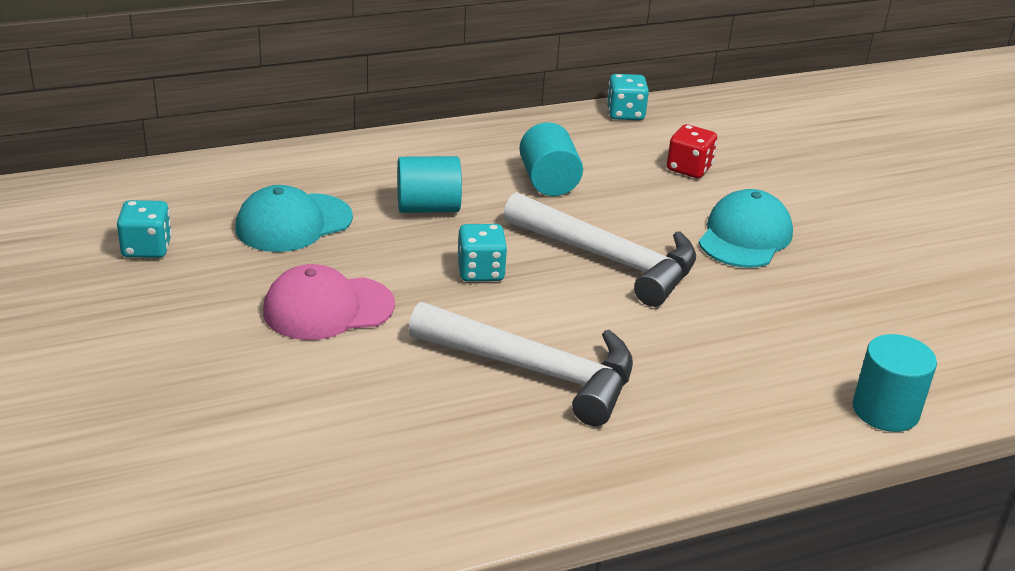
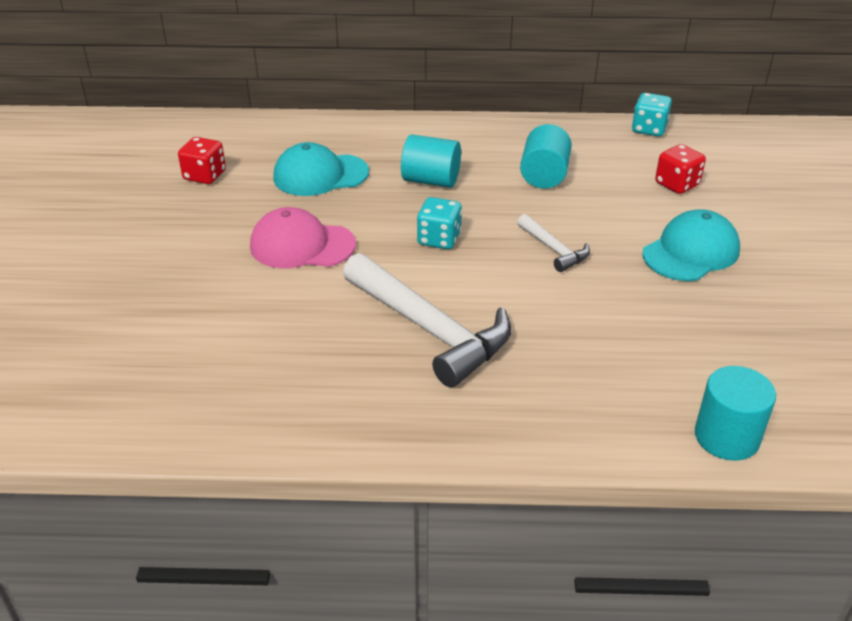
camera: 25 degrees right, 5 degrees up
(147, 248) = (205, 176): turquoise dice -> red dice
(609, 260) = (554, 249): white hammer -> white hammer, size x0.49

